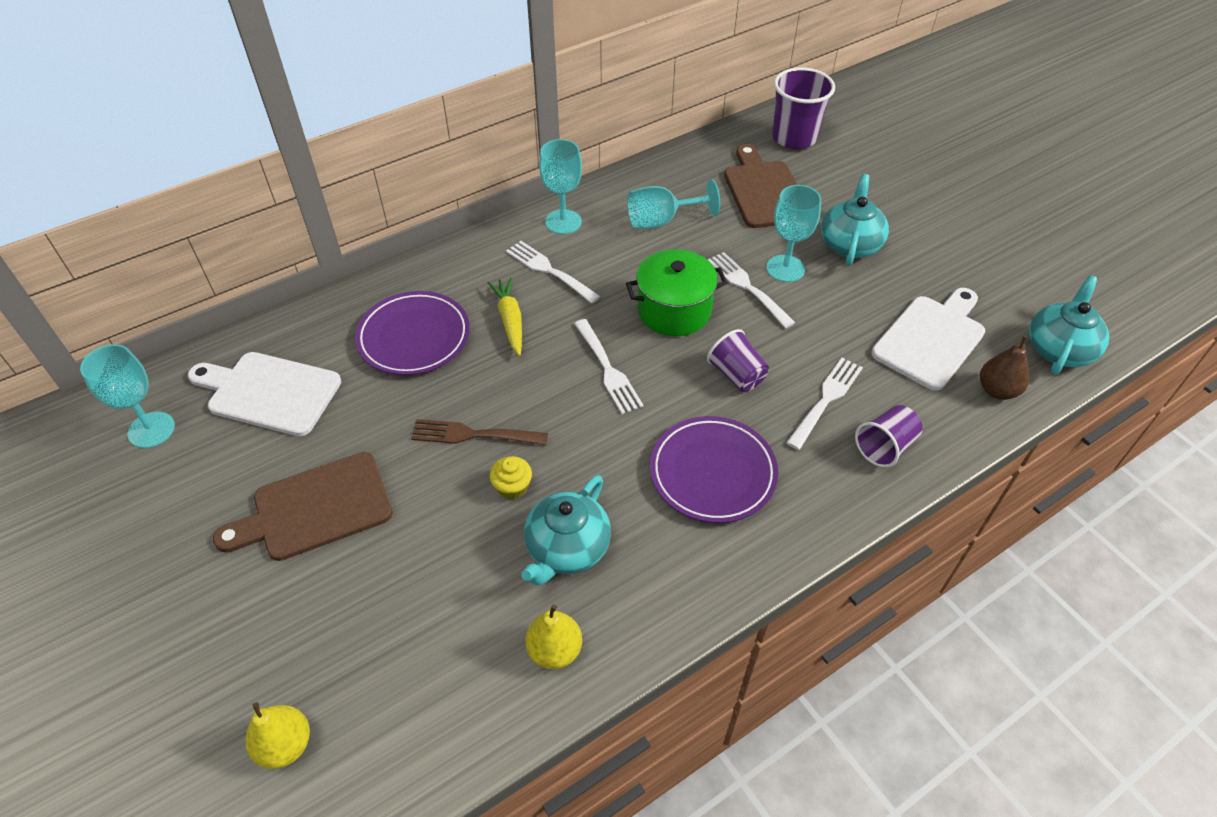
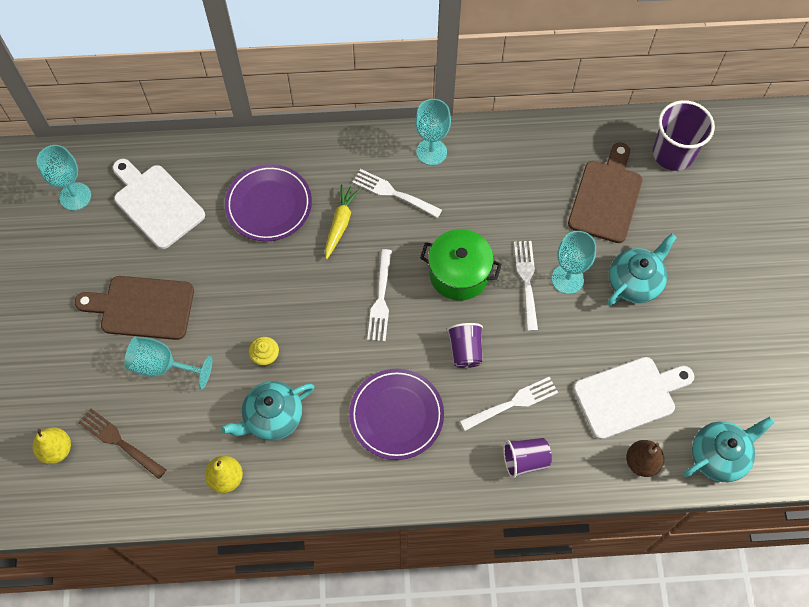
camera: 30 degrees right, 15 degrees up
(473, 434) = (264, 304): brown fork -> brown fork (119, 442)
(549, 270) = (393, 193): white fork -> white fork turned 45 degrees counterclockwise
(662, 221) = (505, 187): turquoise goblet -> turquoise goblet (163, 366)

